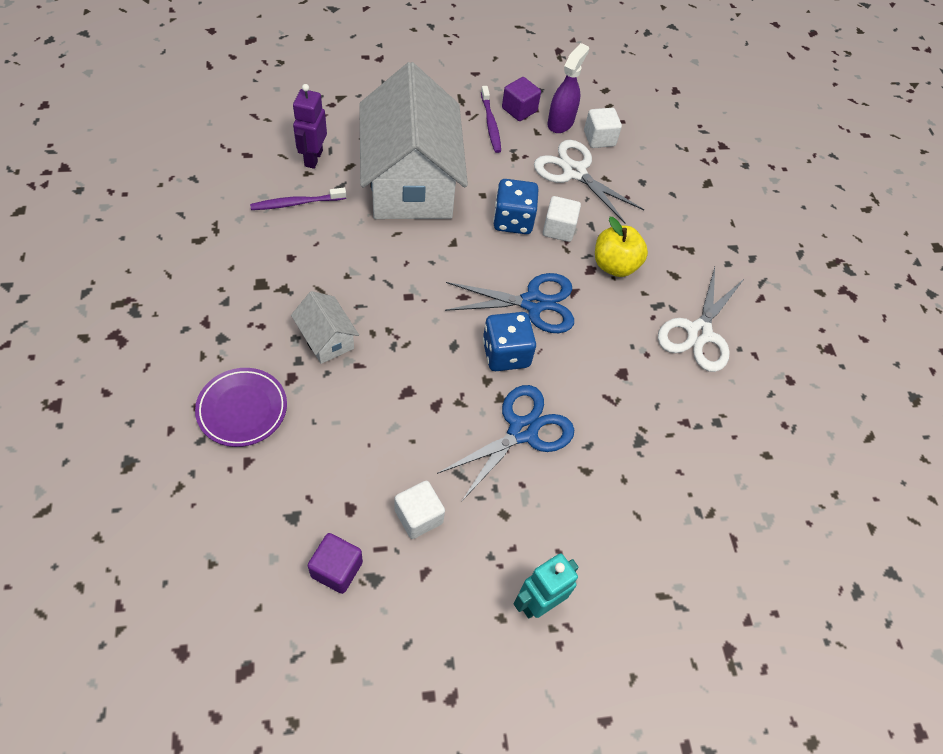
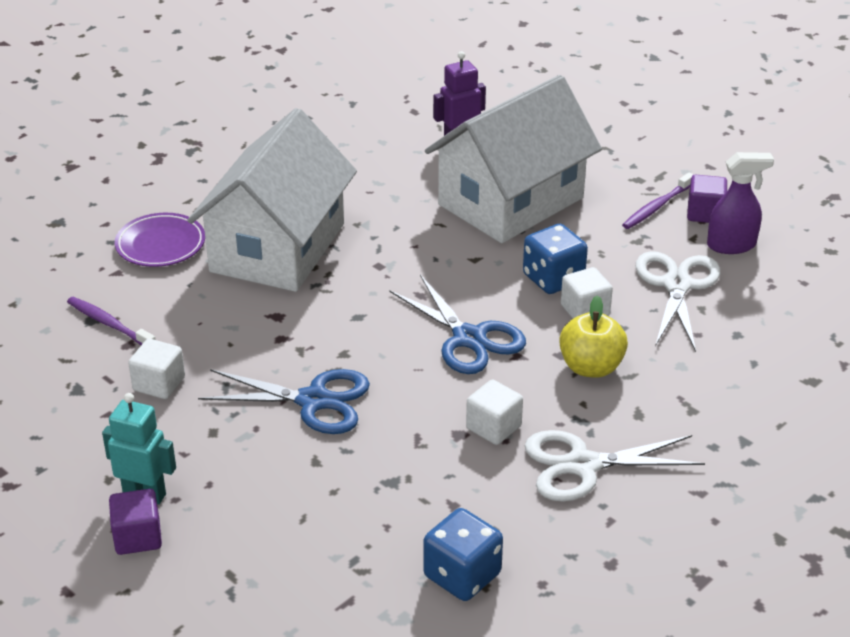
camera: 60 degrees right, 20 degrees down
(296, 203) = (398, 160): purple toothbrush -> purple toothbrush (109, 324)
(326, 339) = (278, 248): white house -> white house, size x2.37
(337, 569) = (67, 366): purple cube -> purple cube (138, 537)
(506, 354) = (387, 350): blue dice -> blue dice (462, 575)
(599, 138) = (751, 279): white cube -> white cube (493, 427)

